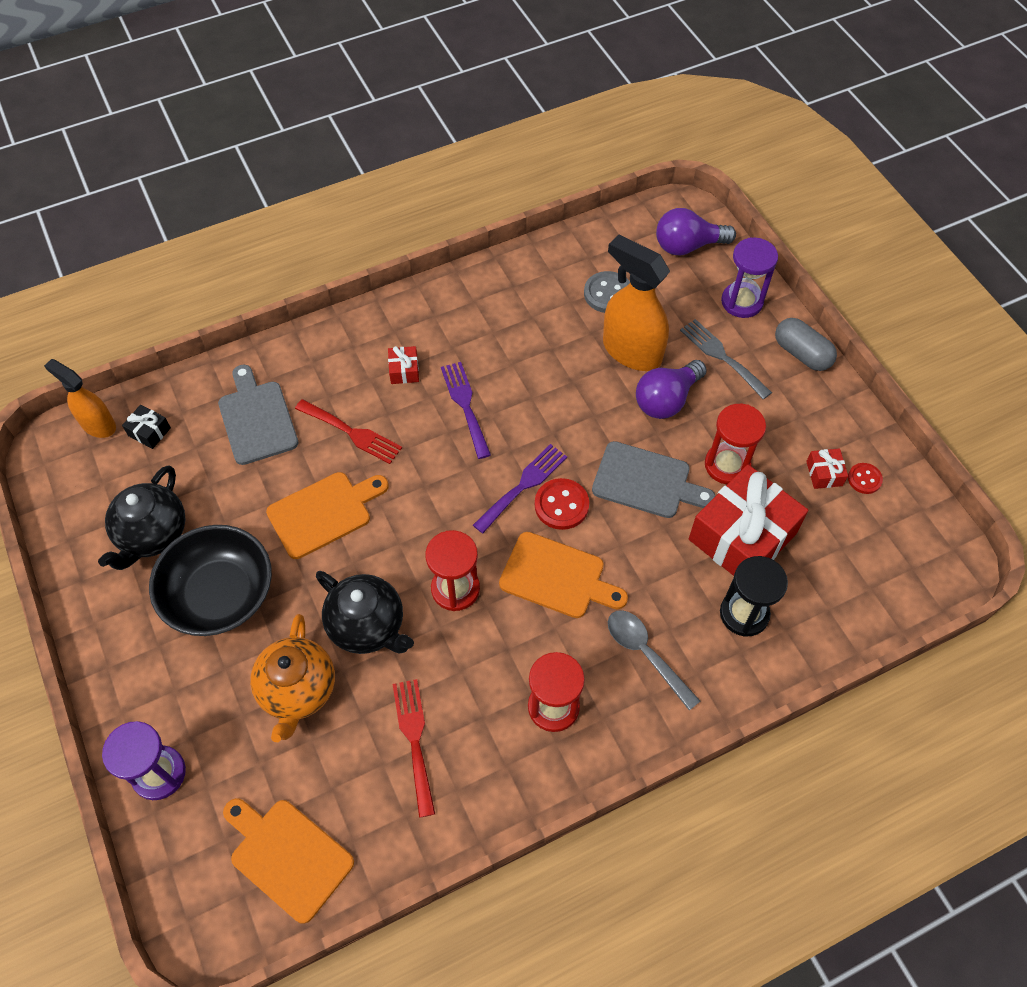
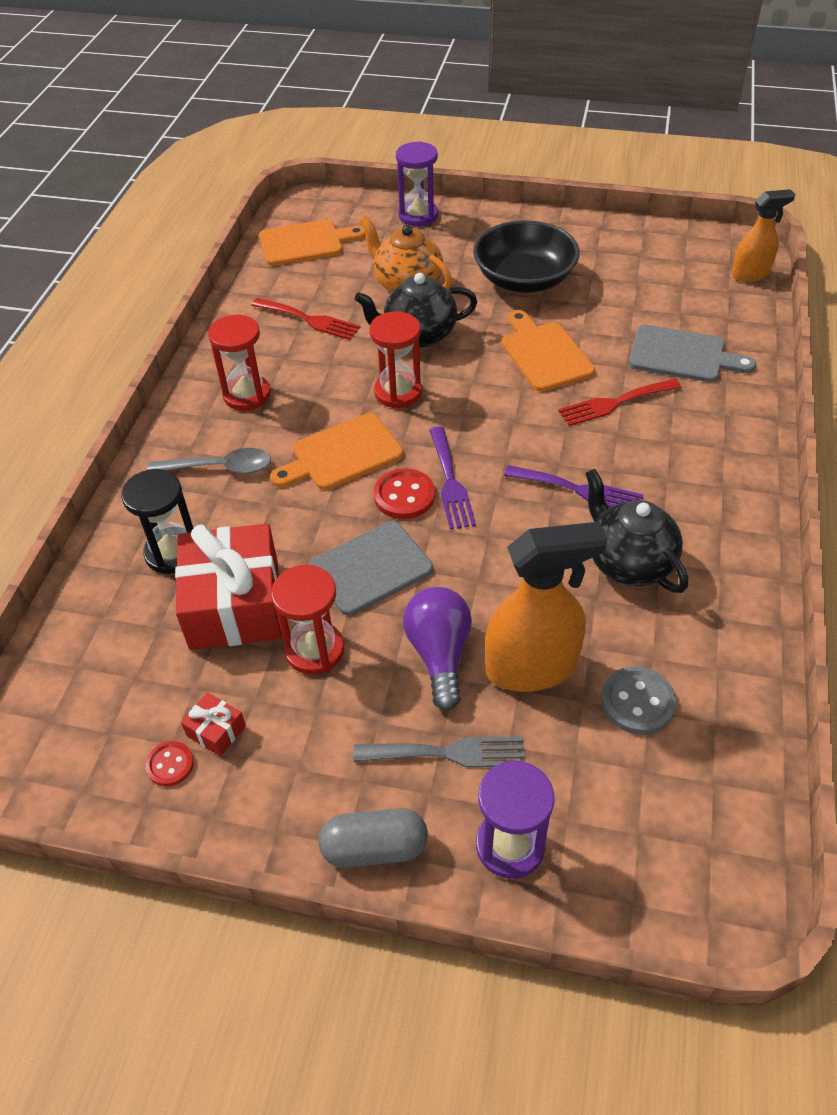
camera: 130 degrees right, 10 degrees down
(149, 432) = (719, 296): black gift -> none
(152, 535) = (610, 267): black teapot -> black teapot (628, 562)
(324, 513) = (544, 354): orange cutting board -> orange cutting board turned 150 degrees clockwise
(404, 370) = (661, 469): red gift -> none
(687, 246) = (657, 856): purple light bulb -> none

